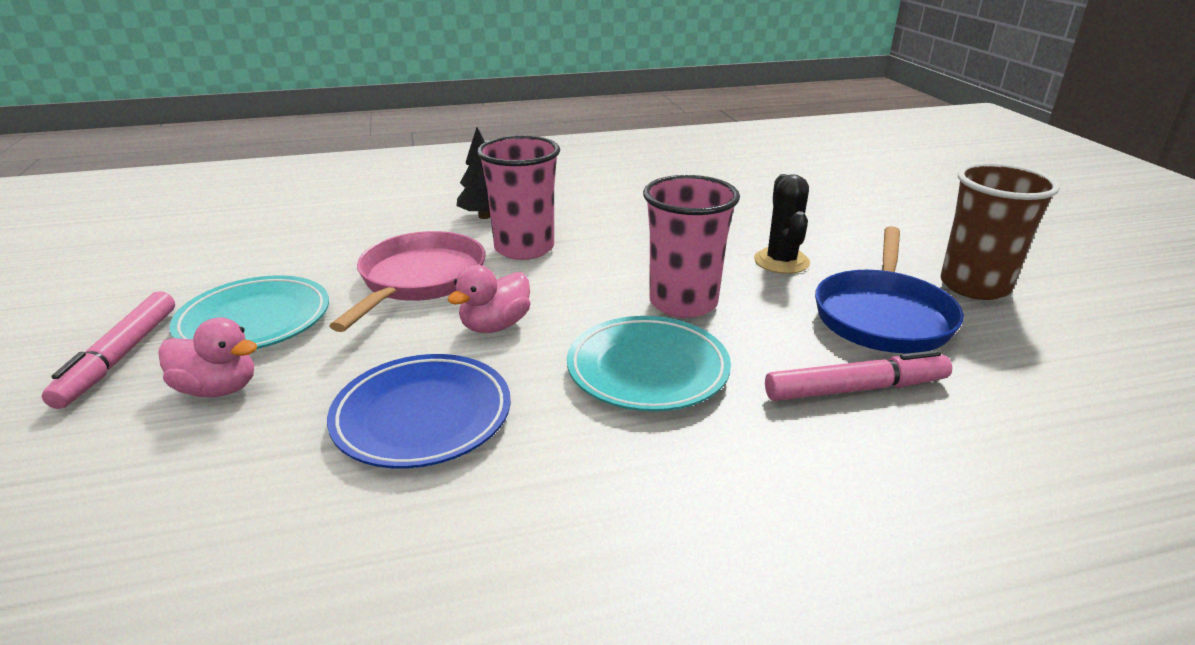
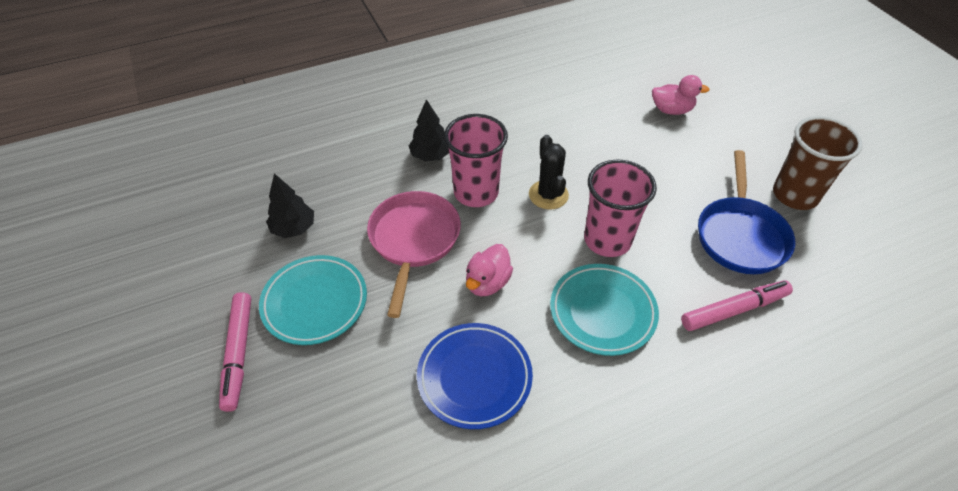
camera: 10 degrees left, 20 degrees up
(218, 389) = (327, 373): pink duck -> pink duck (671, 110)
(278, 258) = (294, 228): none -> black tree
(781, 261) = (663, 184): black cactus -> black cactus (548, 195)

